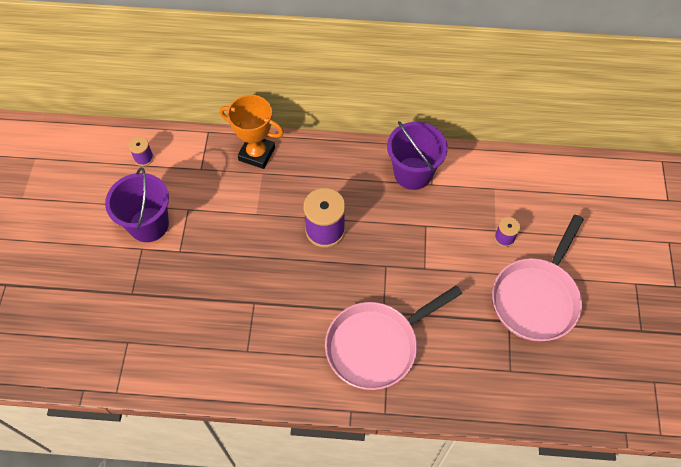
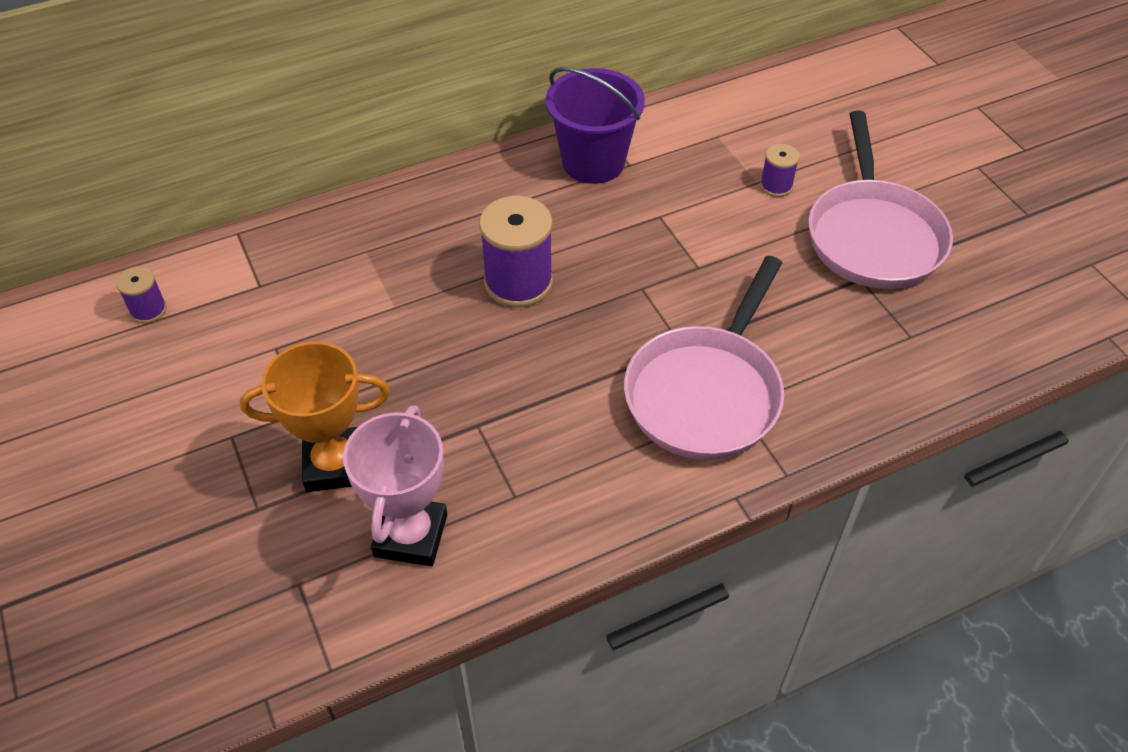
camera: 30 degrees left, 10 degrees down
(149, 224) = (221, 397): purple bucket -> none
(188, 345) = (411, 535): none -> pink trophy
(257, 154) = (339, 230): orange trophy -> orange trophy (335, 464)

